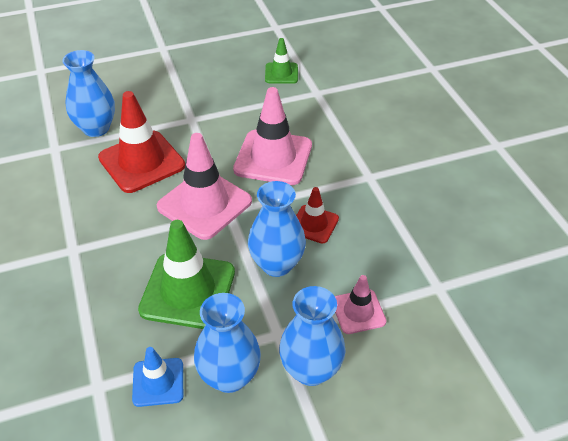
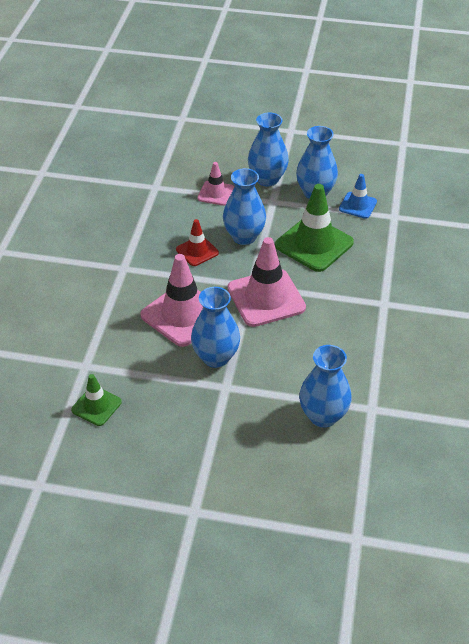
camera: 150 degrees left, 0 degrees up
(141, 162) = (296, 358): red traffic cone -> none
(215, 136) = (216, 357): none -> blue vase

